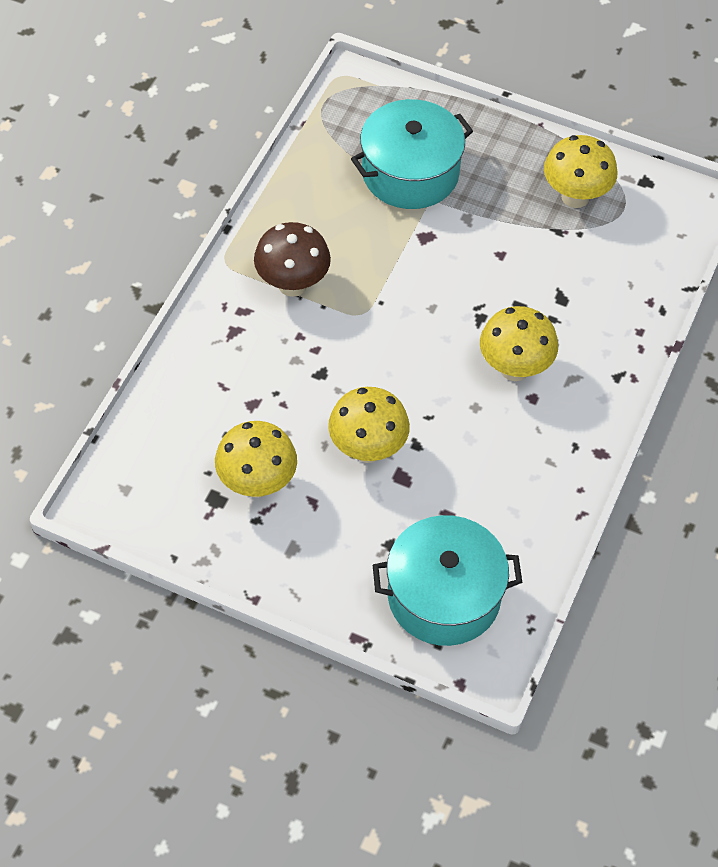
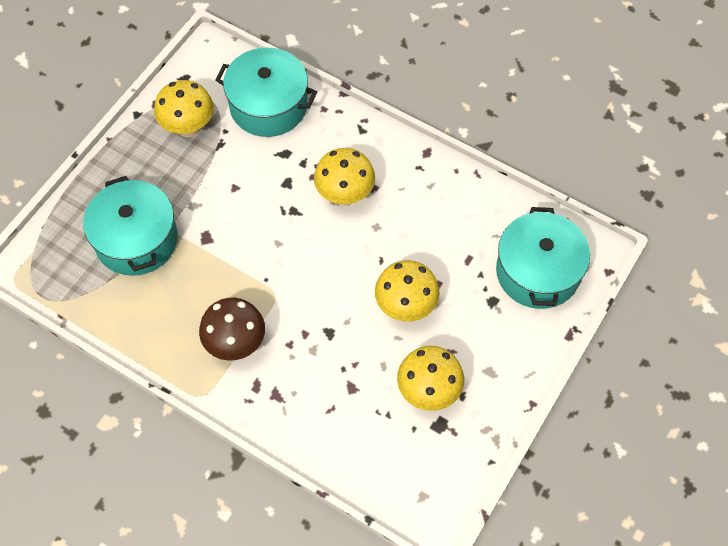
camera: 80 degrees left, 5 degrees up
(629, 272) = (268, 105): none -> turquoise pot

